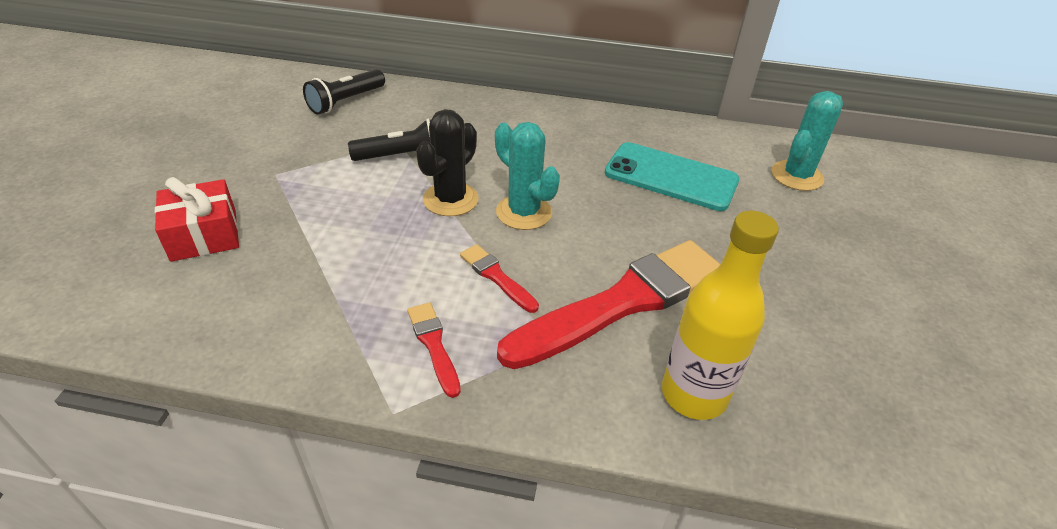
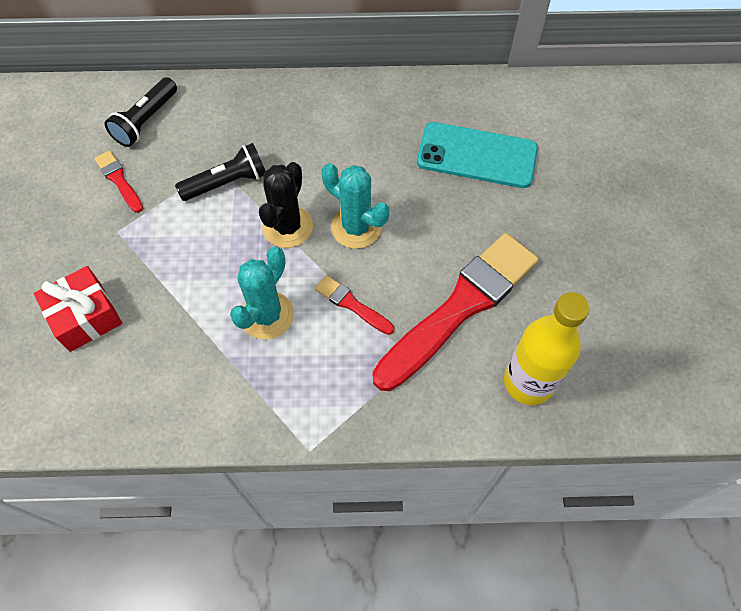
camera: 10 degrees left, 20 degrees up
(434, 345) = (321, 383): red brush -> red brush (119, 180)
(796, 176) = (587, 129): turquoise cactus -> turquoise cactus (267, 315)

